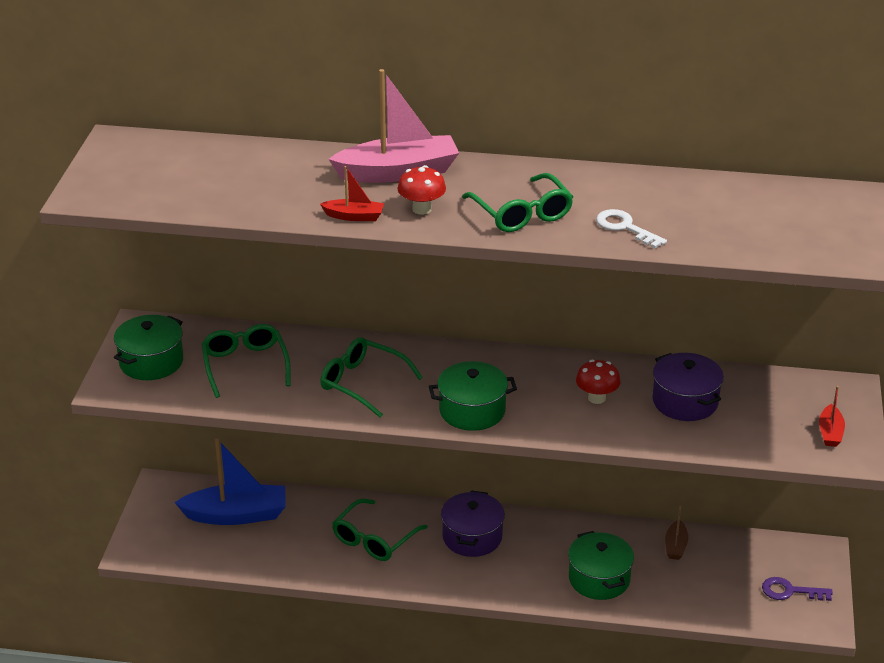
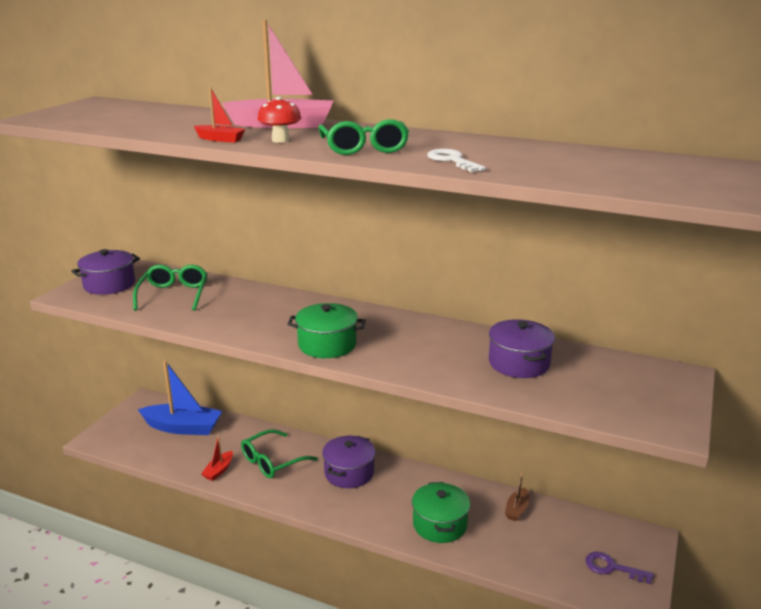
camera: 15 degrees right, 10 degrees down
(151, 362) = (109, 285): green pot -> purple pot
(363, 383) = (253, 316): green glasses -> none
(596, 398) = (440, 350): red mushroom -> none
(830, 432) = (653, 406): red boat -> red boat (219, 470)

